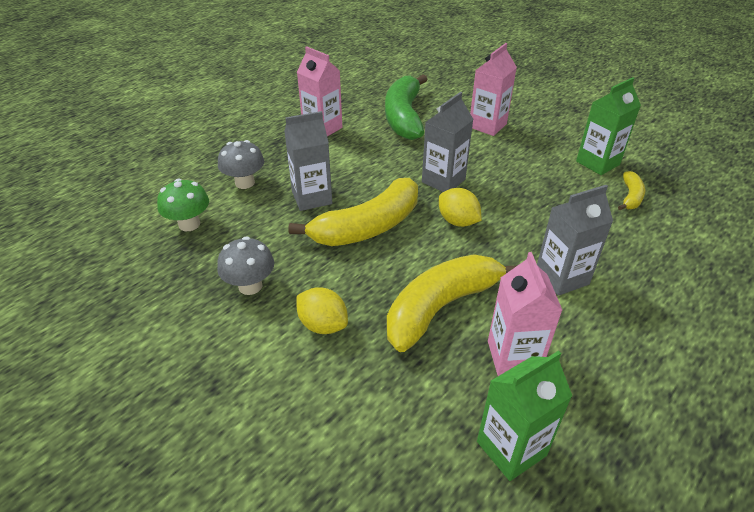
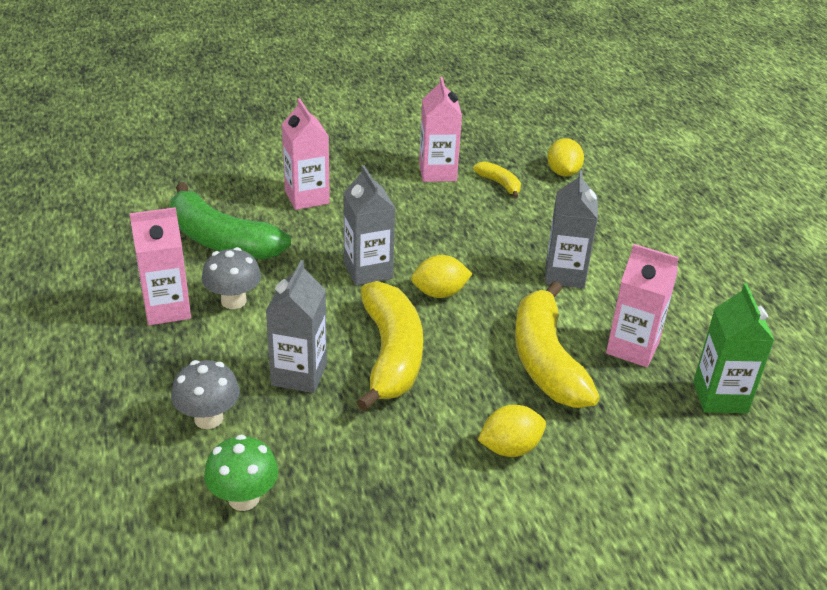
camera: 60 degrees left, 5 degrees down
(250, 286) = (408, 482): grey mushroom -> grey mushroom (233, 301)
(597, 163) = (437, 172): green carton -> pink carton
(701, 223) = (563, 173): none -> yellow lemon

